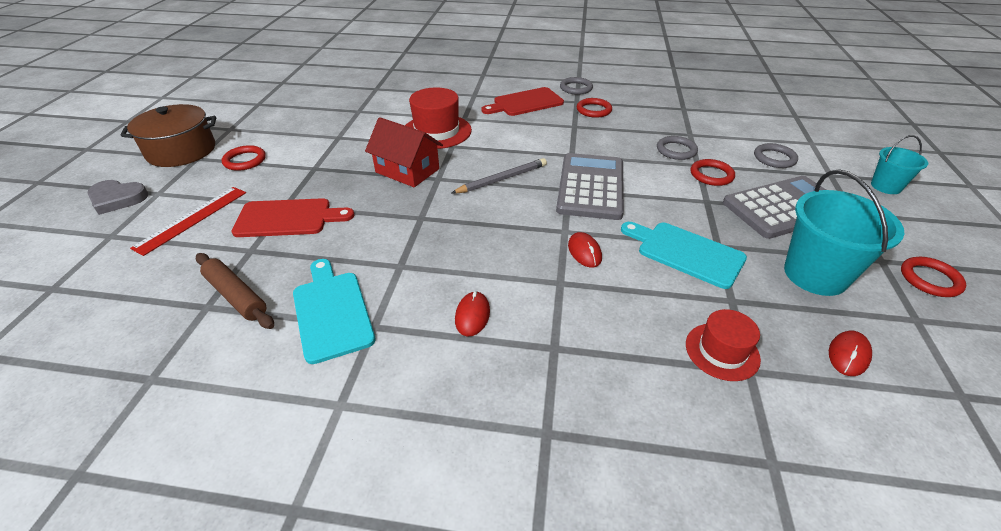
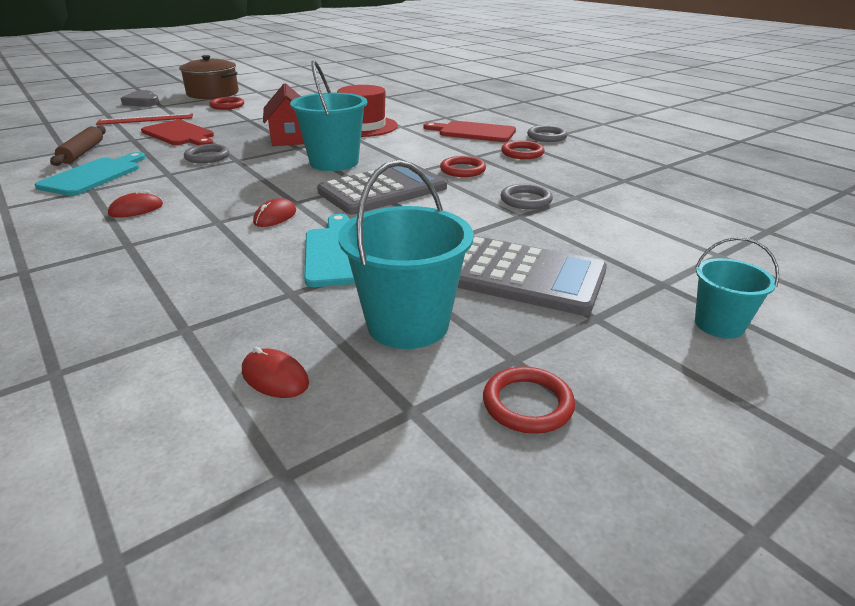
camera: 45 degrees right, 10 degrees down
(502, 179) = (334, 162): grey pencil -> turquoise bucket
(711, 175) = (512, 226): red ring -> red ring (462, 170)
(722, 351) = (200, 309): red hat -> none
(774, 158) = (624, 245): grey ring -> grey ring (207, 157)
(848, 355) = (275, 377): red mouse -> red mouse turned 45 degrees clockwise

